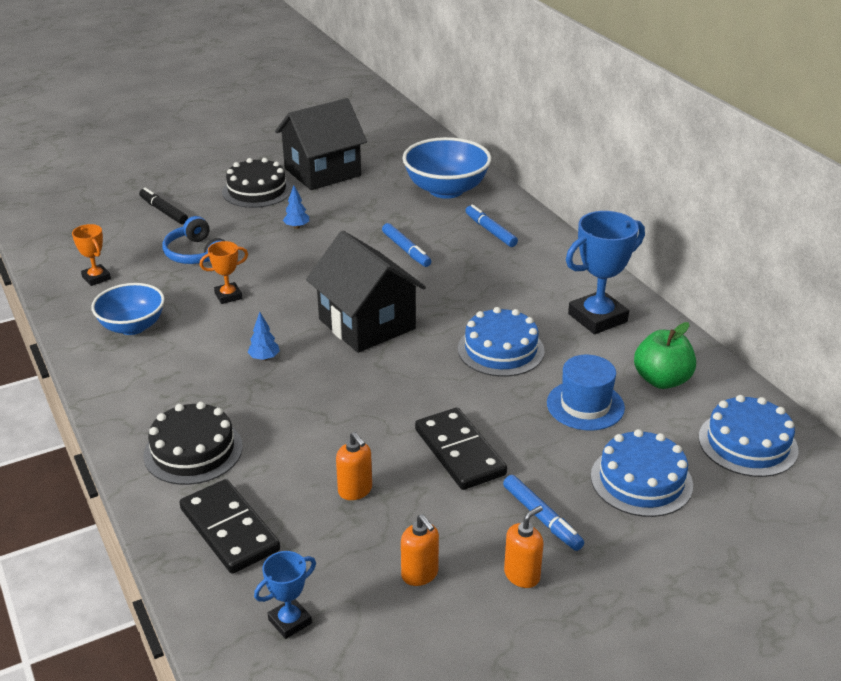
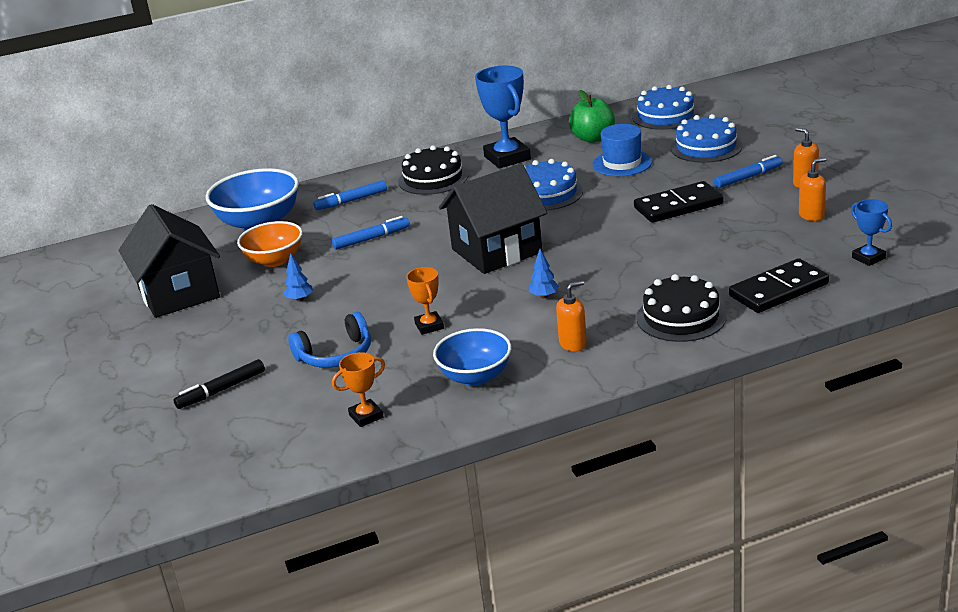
camera: 80 degrees left, 5 degrees down
(257, 190) = (201, 331): black cake -> black cake (433, 178)
(355, 490) = (726, 243): orange soap dispenser -> orange soap dispenser (573, 344)
(372, 206) = (274, 260): none -> orange bowl

